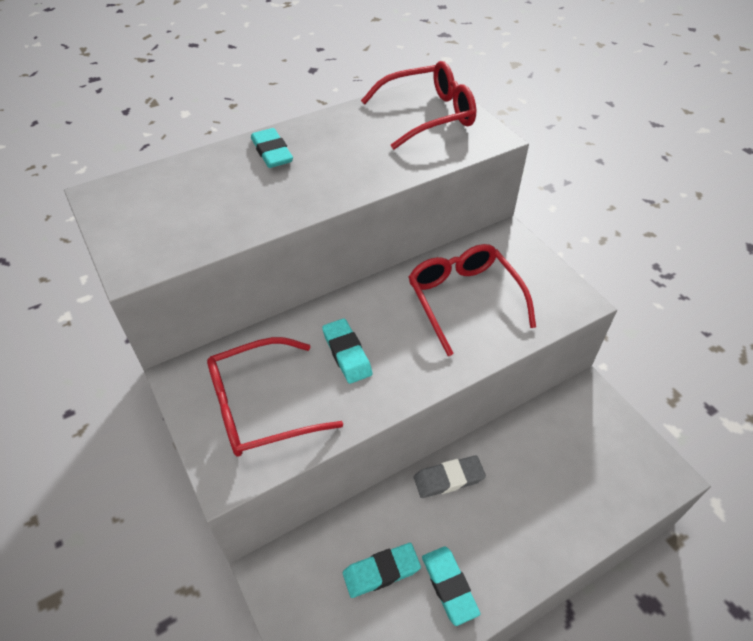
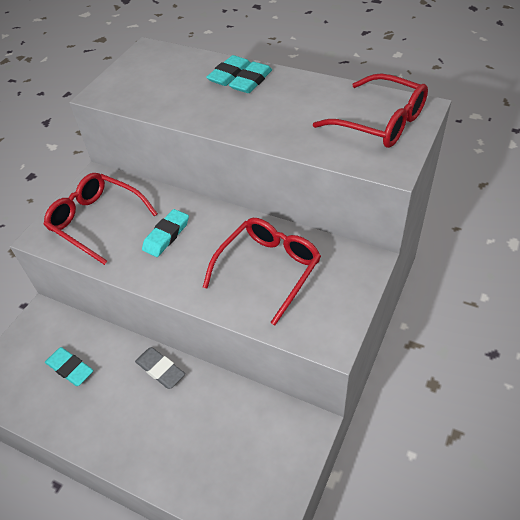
camera: 60 degrees right, 0 degrees up
(449, 586) = (79, 412): turquoise eraser -> turquoise eraser (229, 74)

